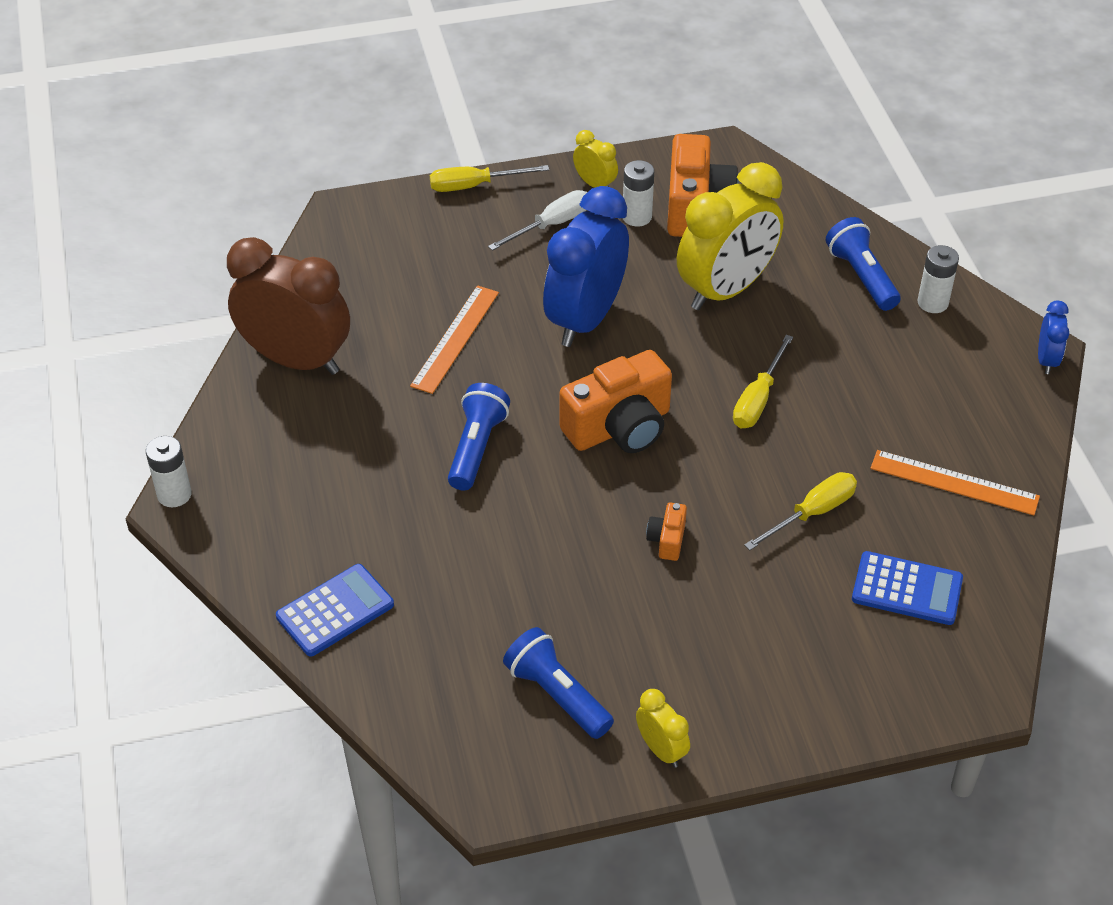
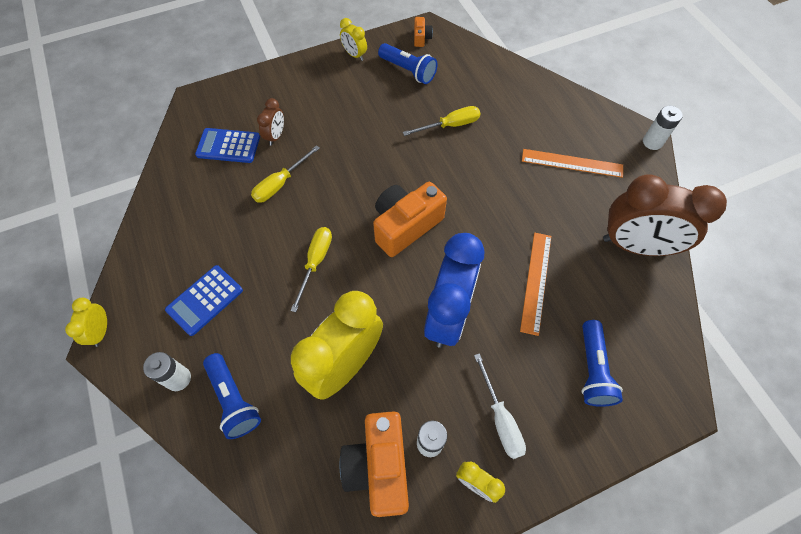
camera: 170 degrees right, 15 degrees up
(335, 611) = (531, 93): blue calculator -> blue calculator (205, 300)
(474, 185) = (583, 461): yellow screwdriver -> yellow screwdriver (450, 125)
(476, 447) = (491, 197): blue flashlight -> blue flashlight (592, 369)
(551, 225) = (500, 419): white screwdriver -> white screwdriver turned 60 degrees counterclockwise
(667, 540) = (365, 155): orange camera -> orange camera (421, 38)
(822, 595) = (276, 136): none -> brown clock
(954, 483) = (189, 217): orange ruler -> orange ruler (572, 163)
(1046, 360) = (101, 331): blue clock -> yellow clock

